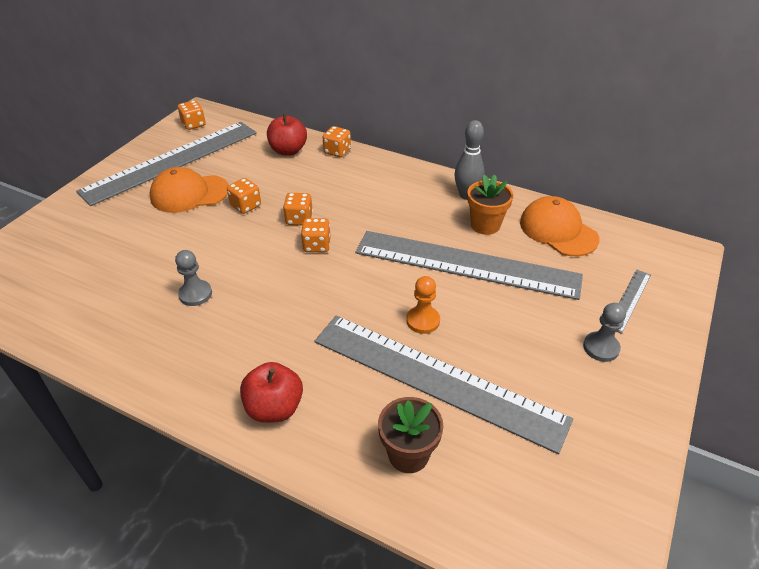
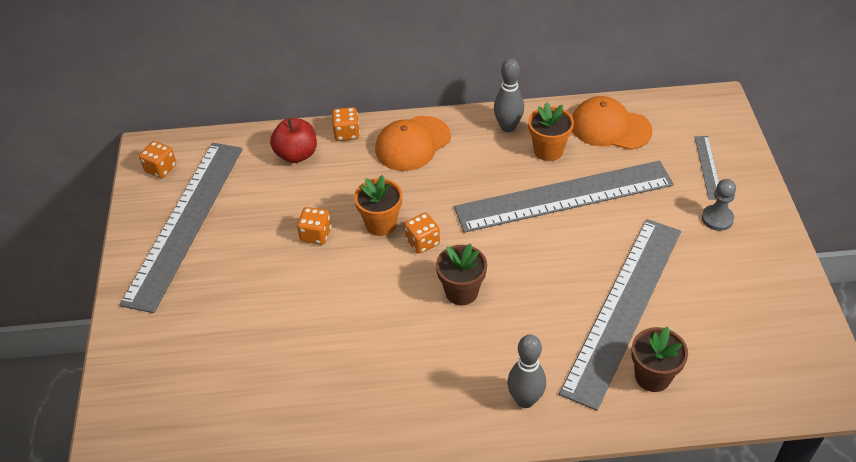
camera: 30 degrees left, 5 degrees up
(189, 193) = (244, 249): orange cap -> orange cap (412, 144)
(195, 294) = (360, 344): grey pawn -> none
(274, 408) = (525, 400): red apple -> grey bowling pin
(299, 219) = (381, 224): orange dice -> orange flower pot
(309, 295) = (461, 292): none -> brown flower pot
(423, 321) = (572, 265): orange pawn -> none
(436, 379) = (623, 308): grey ruler -> grey ruler turned 60 degrees counterclockwise

